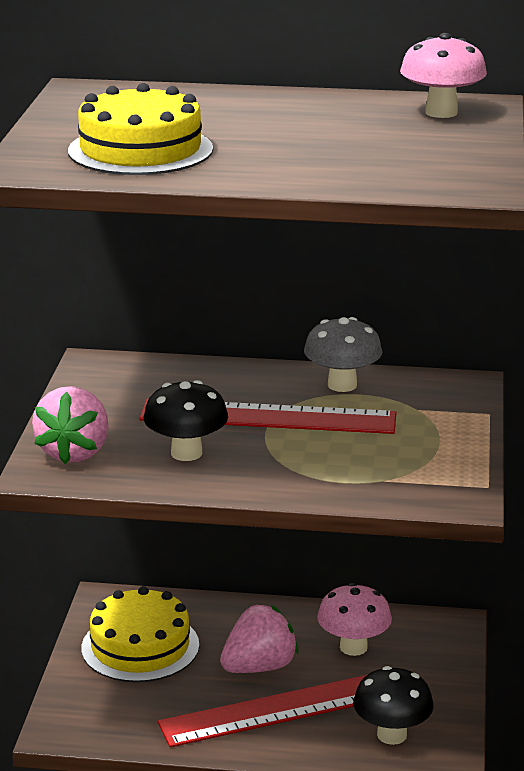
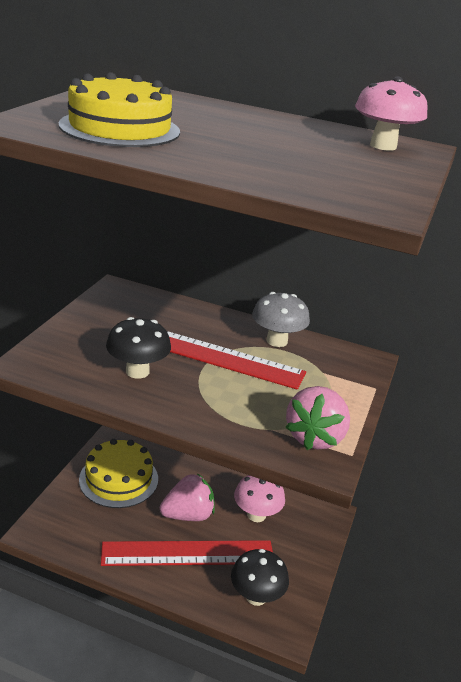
camera: 10 degrees right, 5 degrees up
(74, 452) = (59, 353): pink strawberry -> pink strawberry (314, 437)

